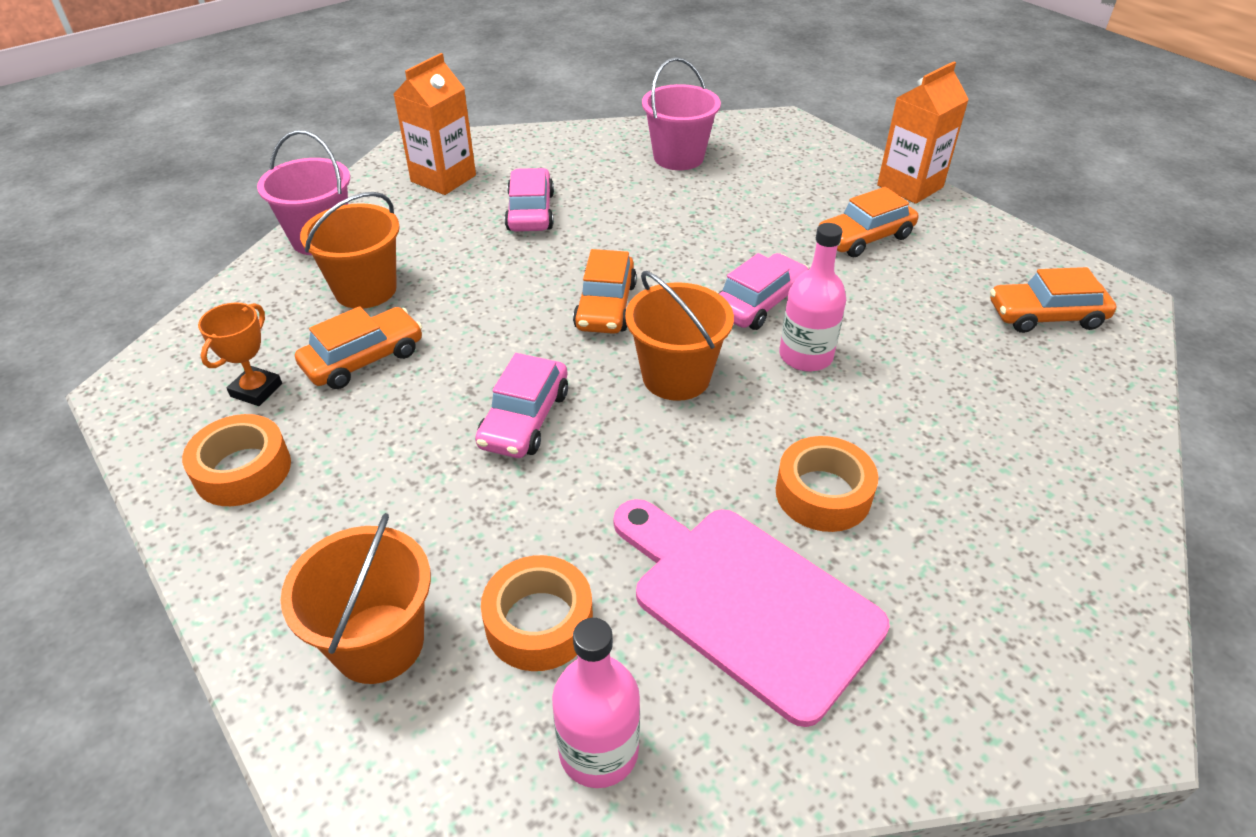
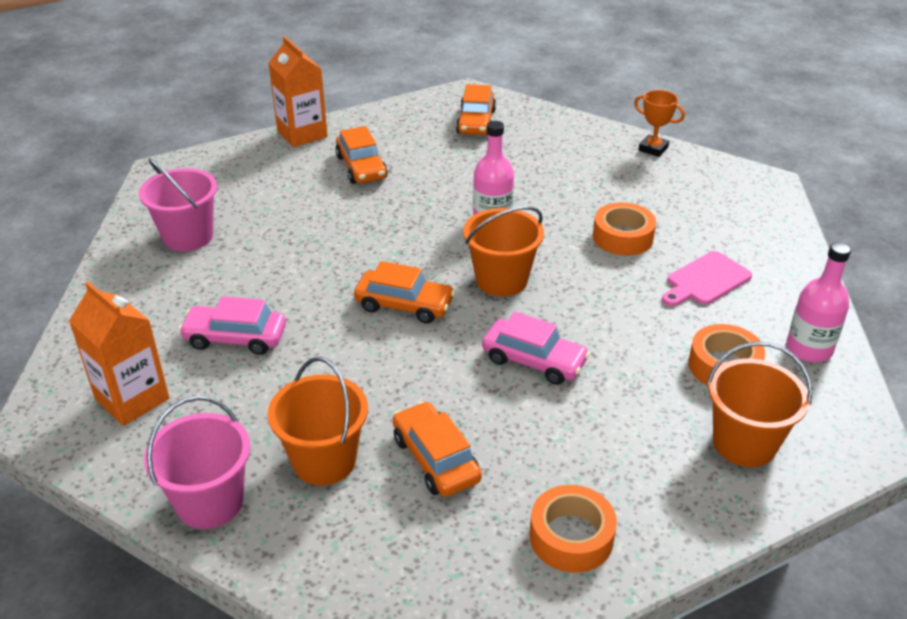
camera: 80 degrees left, 5 degrees down
(256, 390) = (463, 537): orange trophy -> orange trophy (653, 149)
(746, 602) = (705, 280): pink cutting board -> pink cutting board, size x0.57
(759, 303) = (426, 228): pink car -> none

